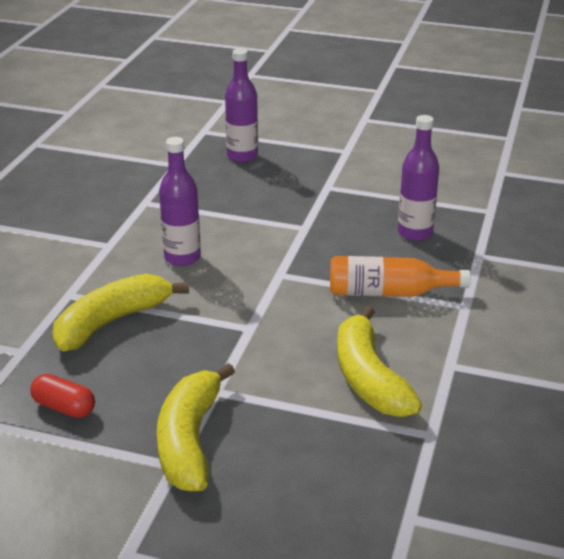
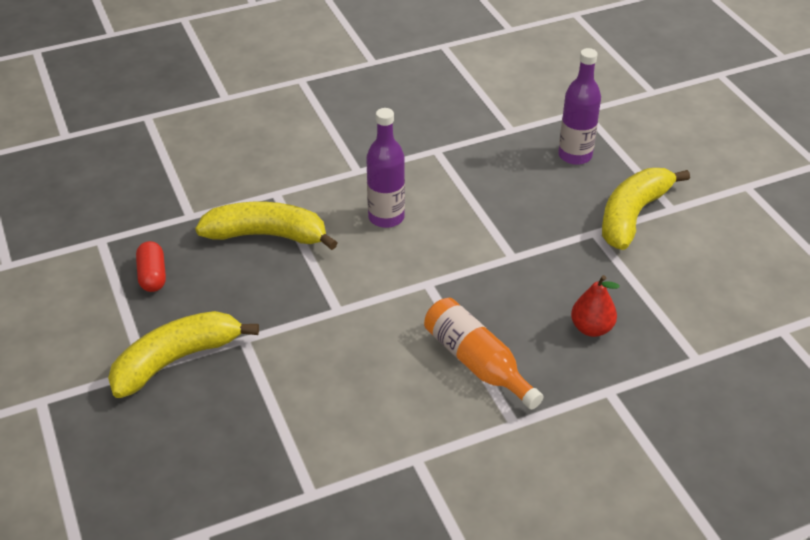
camera: 50 degrees right, 10 degrees up
(368, 378) = (345, 416): yellow banana -> yellow banana (632, 215)
(415, 233) = (591, 328): purple bottle -> red pear

